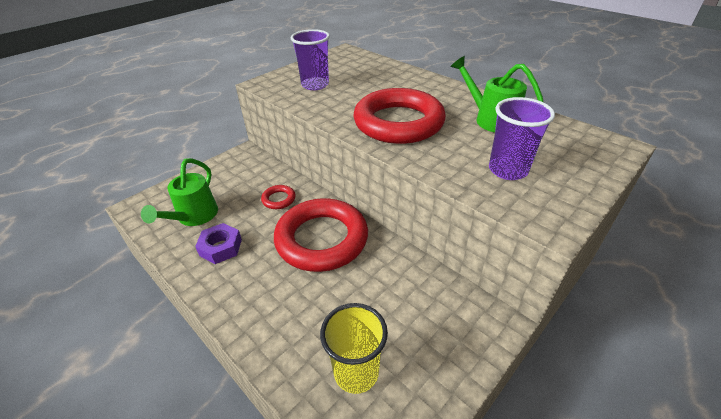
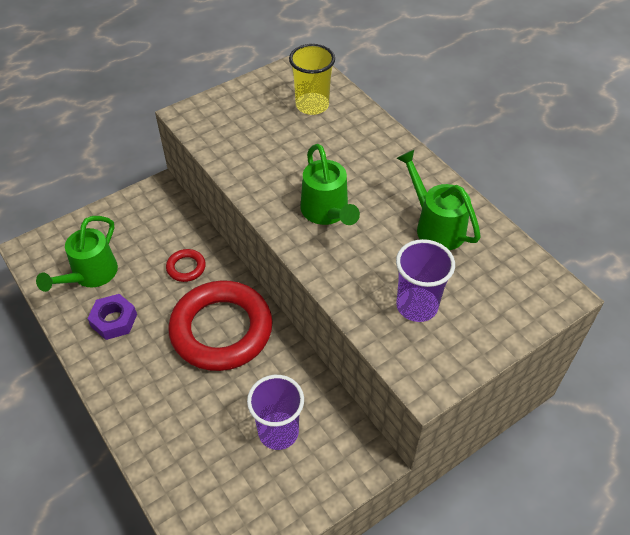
camera: 10 degrees right, 10 degrees up
(315, 85) = (249, 129): purple cup -> purple cup (278, 432)
(356, 372) = (218, 480): yellow cup -> yellow cup (312, 105)
(398, 122) = (327, 213): red ring -> green watering can

